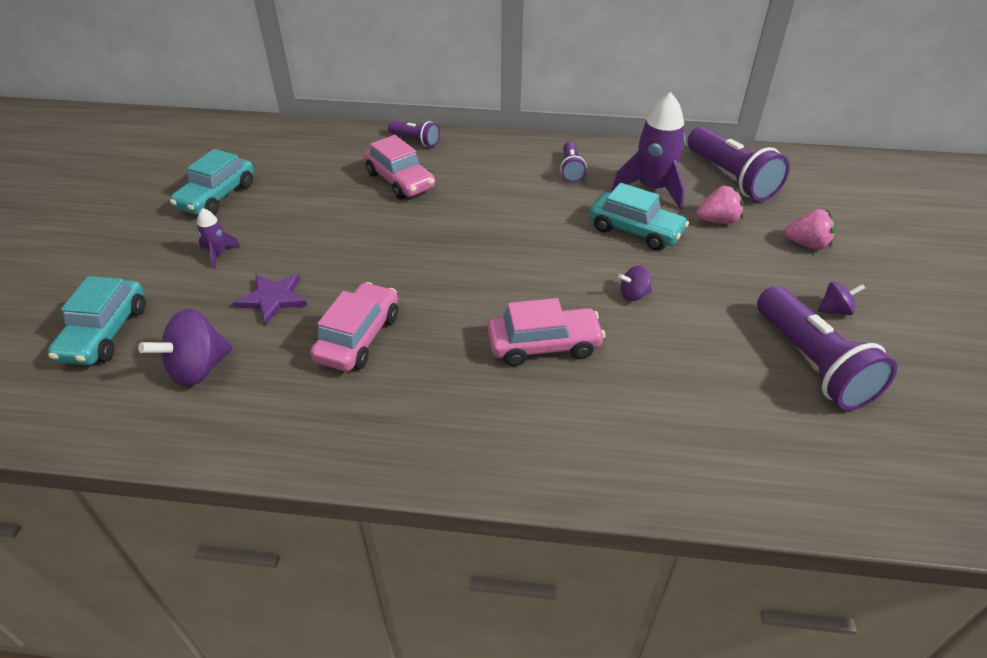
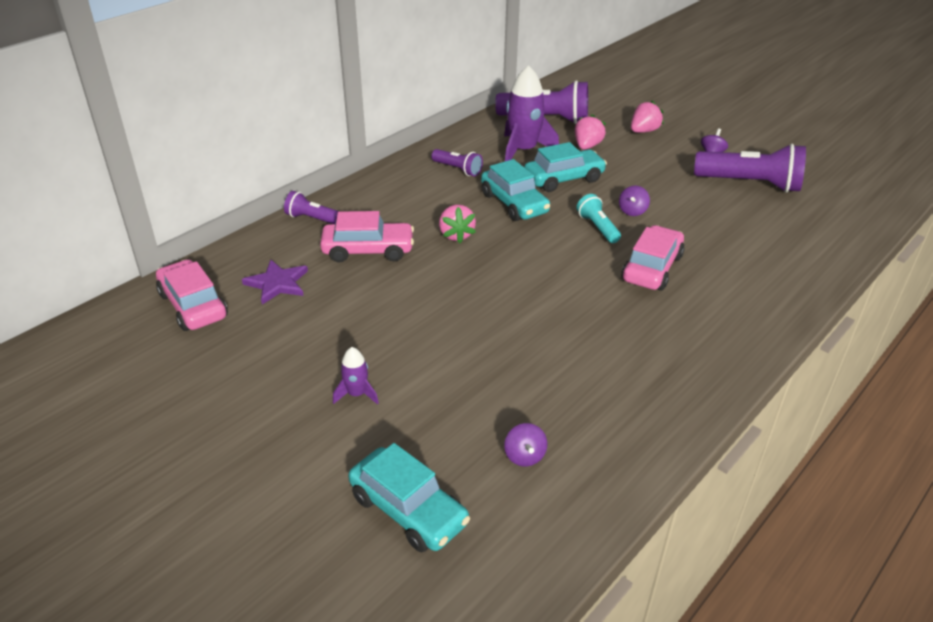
camera: 55 degrees left, 5 degrees down
(198, 369) = (524, 456): purple spinning top -> purple spinning top, size x0.54
(217, 196) = (249, 366): turquoise car -> turquoise car (514, 203)
(272, 299) = (466, 380): purple star -> purple star (277, 283)
(358, 337) = (565, 349): pink car -> pink car (193, 305)
(415, 140) = (313, 219): purple flashlight -> purple flashlight turned 135 degrees counterclockwise
(468, 211) = (456, 235): none -> pink strawberry
(575, 283) = (597, 227): none -> turquoise flashlight

